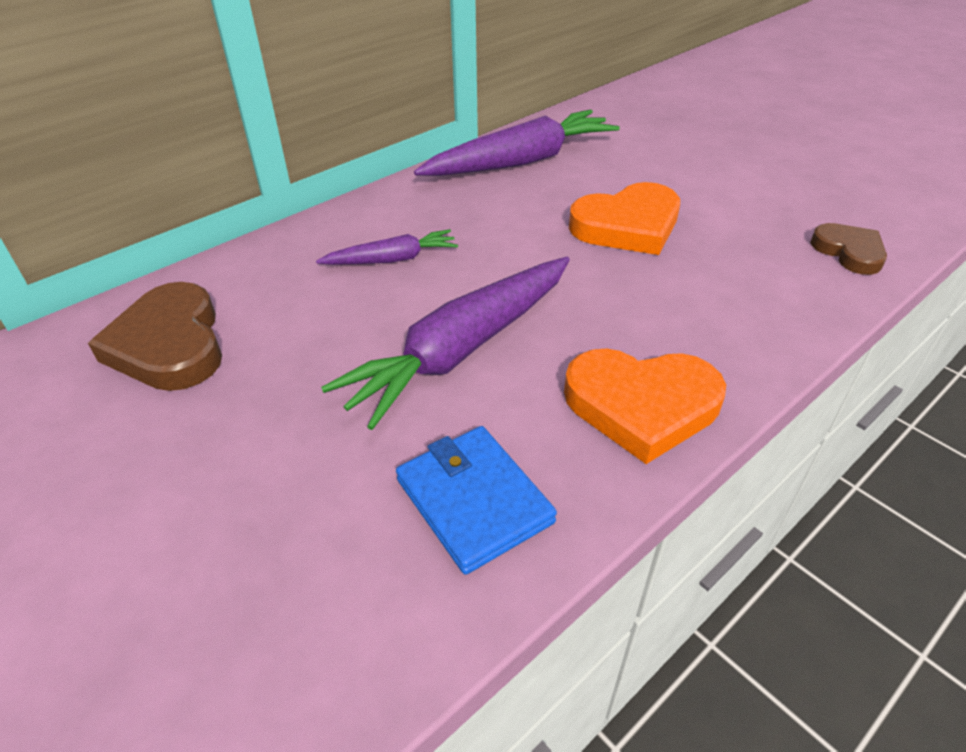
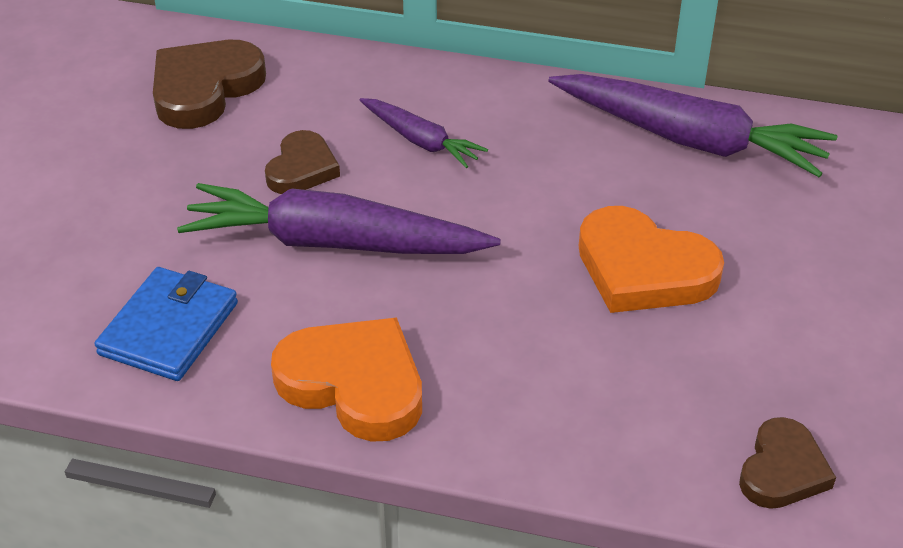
camera: 55 degrees right, 0 degrees up
(350, 330) = (302, 168): none -> brown heart
(641, 405) = (354, 384): orange heart -> orange heart turned 150 degrees clockwise

